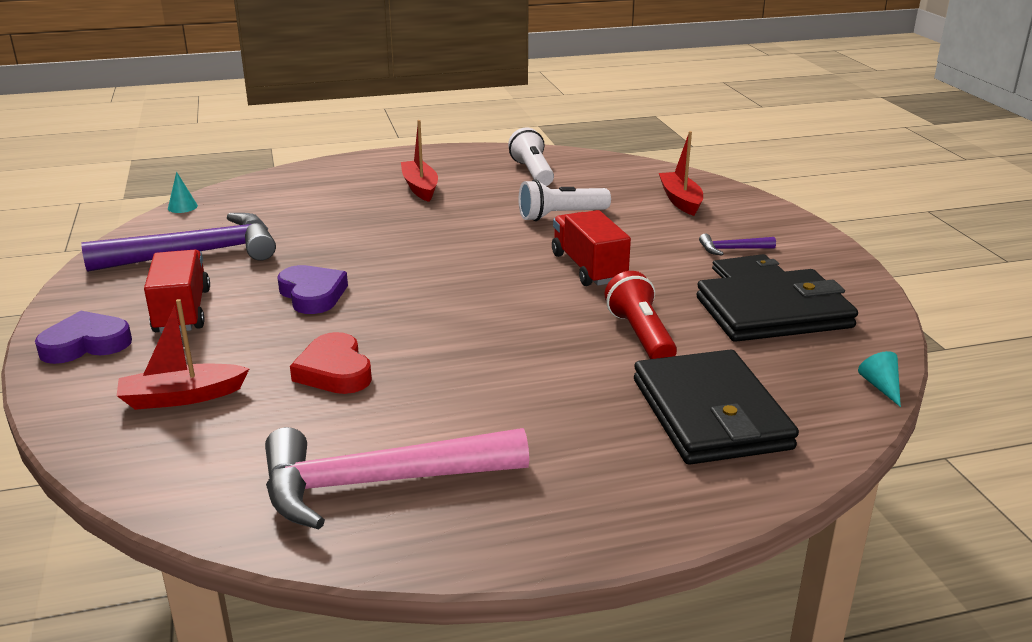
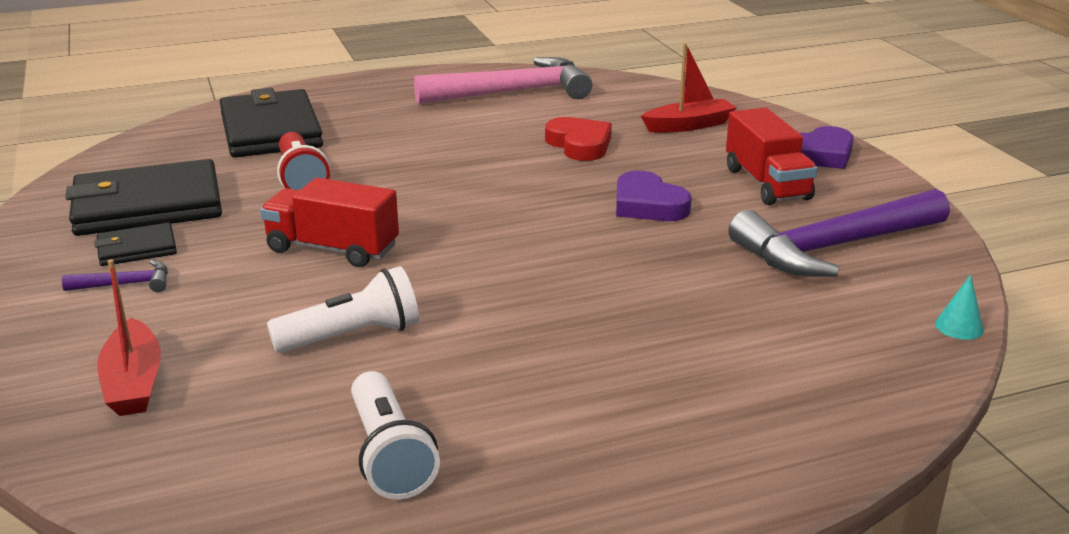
camera: 175 degrees right, 0 degrees up
(420, 188) = (600, 394): red boat -> none
(588, 268) = (332, 249): red truck -> red truck turned 135 degrees clockwise
(881, 387) = (112, 151): turquoise cone -> none

